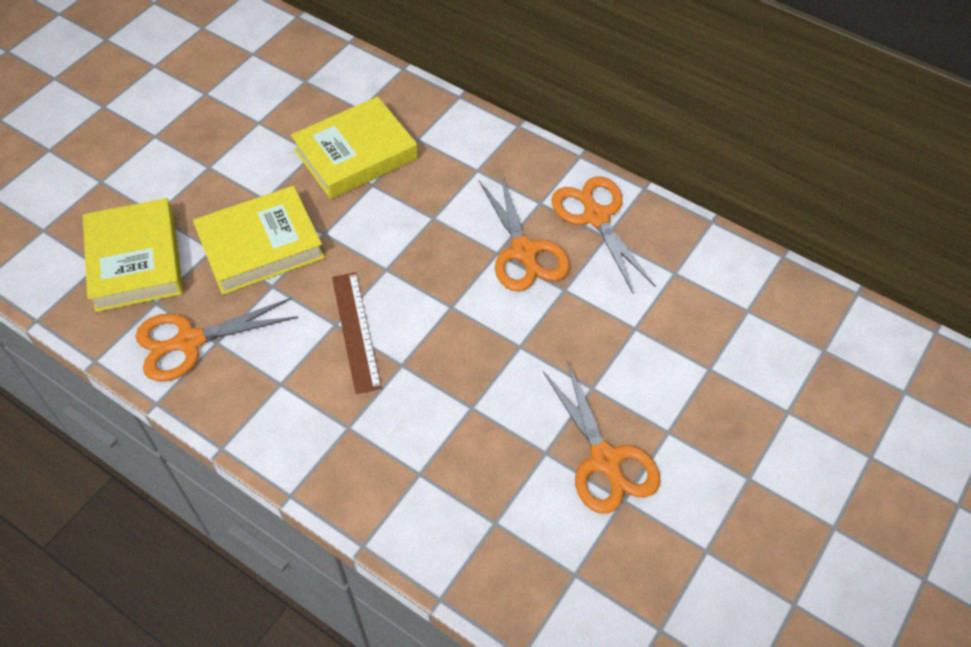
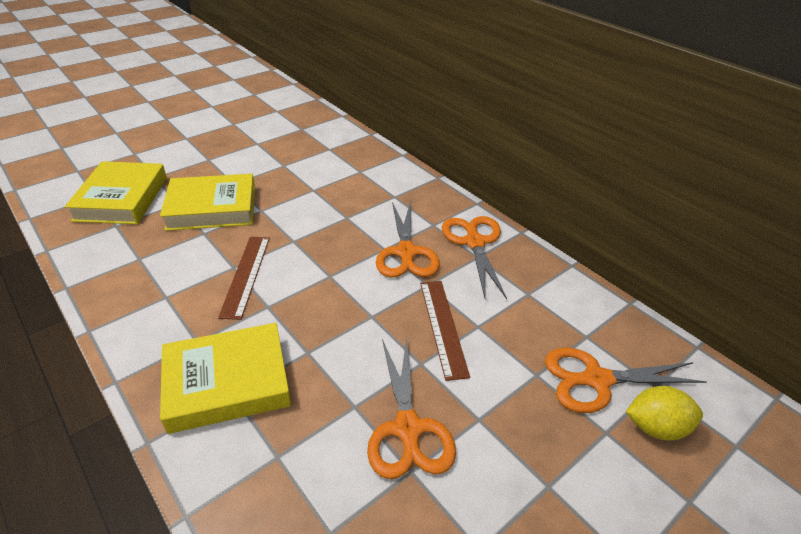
camera: 15 degrees right, 15 degrees down
(189, 342) = (120, 254): orange scissors -> orange scissors (596, 380)
(356, 154) = (312, 171): yellow book -> yellow book (227, 382)
(599, 338) = (443, 327): none -> brown ruler
(831, 393) = (655, 427): none -> yellow lemon

